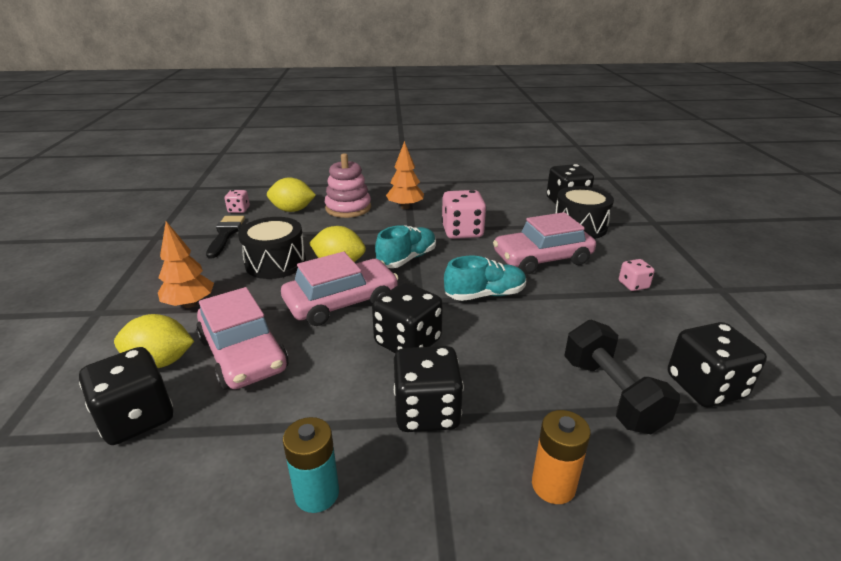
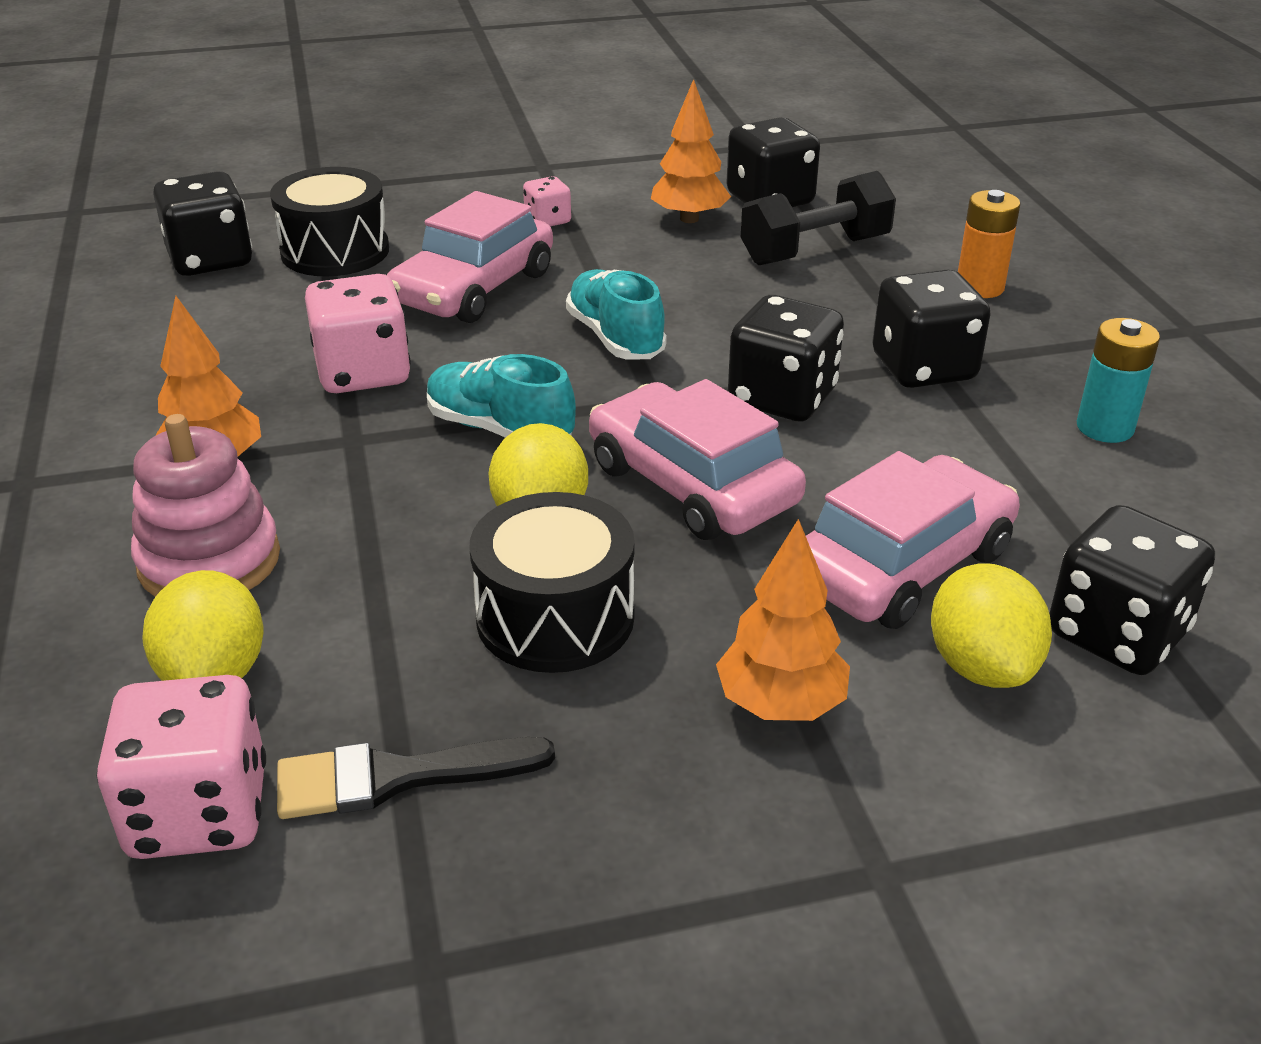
camera: 100 degrees left, 5 degrees up
(239, 210) = (199, 812): pink dice -> pink dice, size x1.90
(542, 259) = (474, 288): pink car -> pink car turned 60 degrees clockwise
(653, 340) = (689, 219): none -> orange tree

